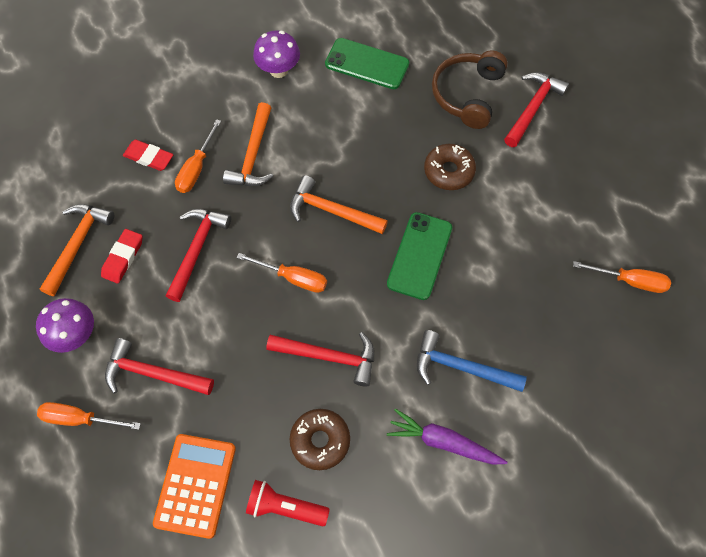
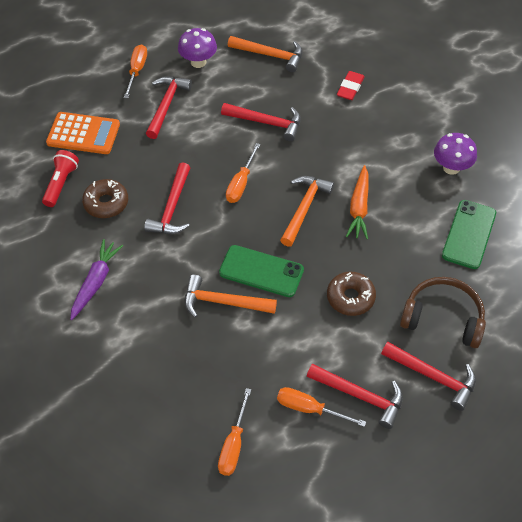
camera: 90 degrees right, 10 degrees down
(123, 258) = (259, 81): red eraser -> none
(196, 168) = (342, 118): orange screwdriver -> orange screwdriver (309, 409)
(253, 155) = (357, 153): orange hammer -> orange hammer (223, 302)
(331, 157) = (359, 208): none -> orange carrot
(461, 367) = (156, 298): blue hammer -> none
(560, 168) = (360, 396): none -> red hammer

